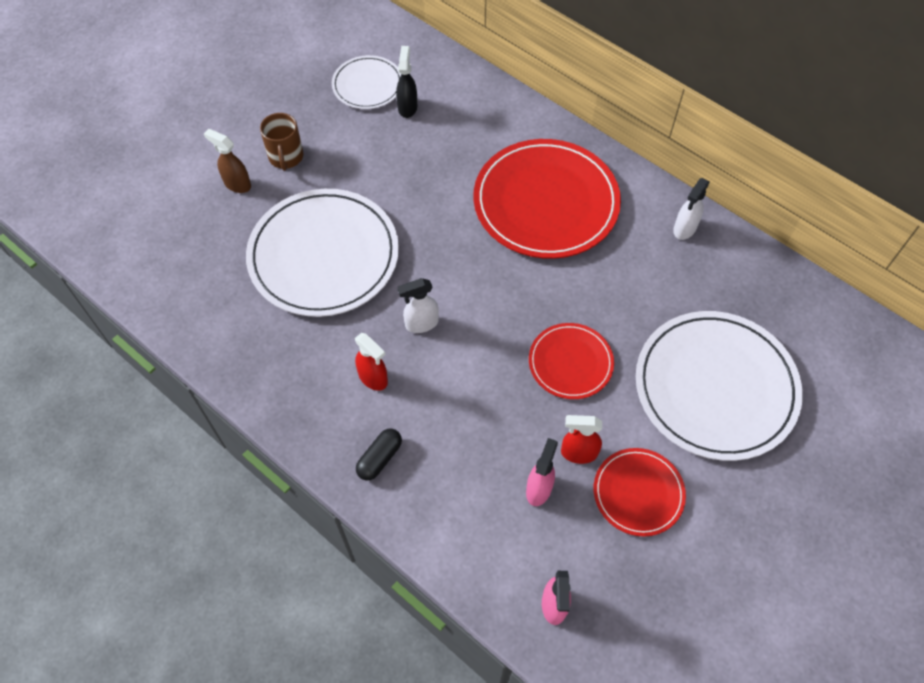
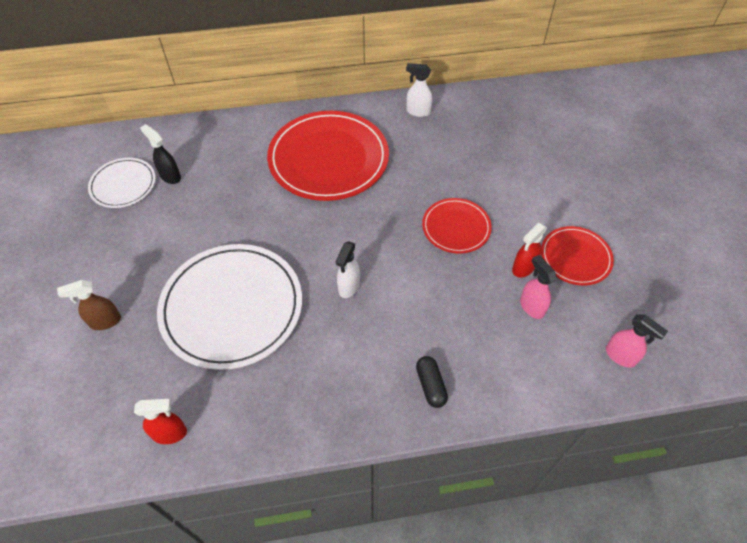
camera: 50 degrees left, 5 degrees down
(286, 157) = (121, 273): brown mug -> none
(373, 378) = (363, 345): red spray bottle -> red spray bottle (170, 433)
(684, 229) = (418, 111): white spray bottle -> white spray bottle turned 120 degrees clockwise
(715, 387) = (536, 172): white plate -> none

